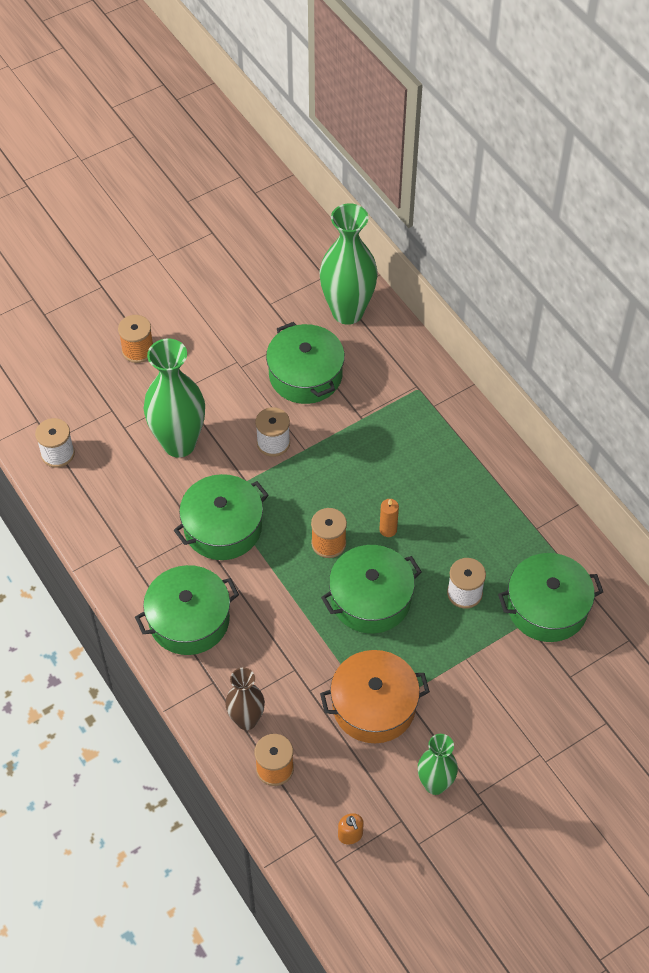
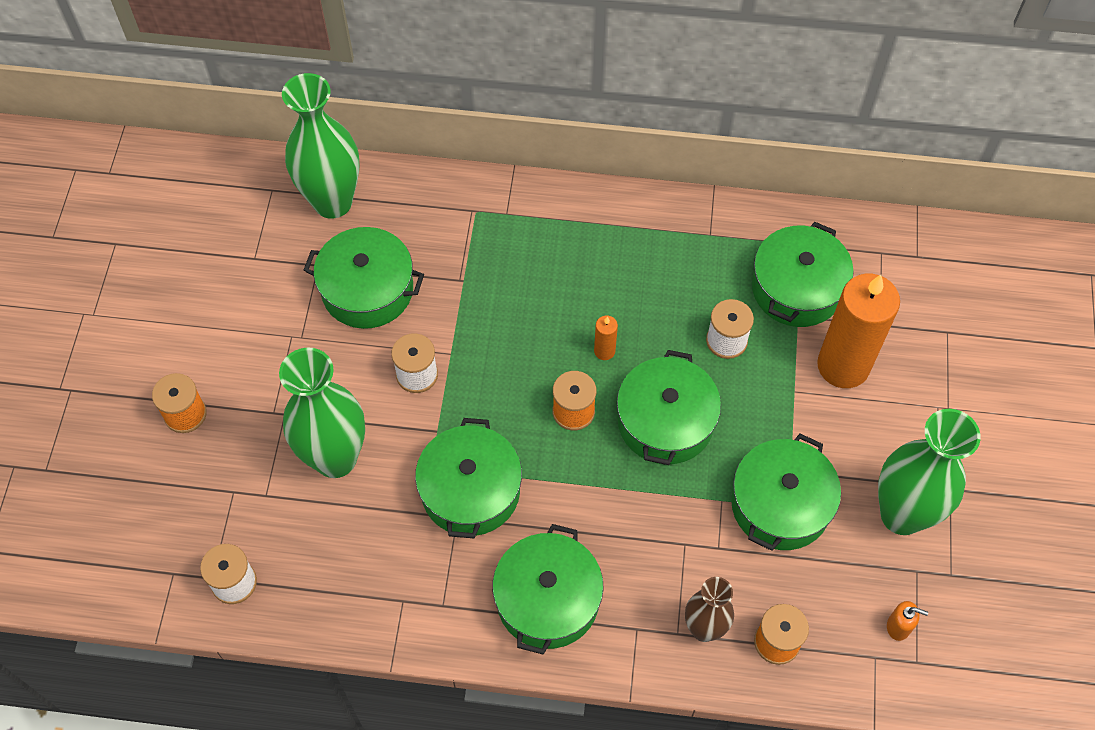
camera: 50 degrees left, 5 degrees up
(374, 706) = (780, 504): orange pot -> green pot
(435, 784) = (902, 514): green vase -> green vase, size x1.72
(514, 675) = (843, 366): none -> orange candle

